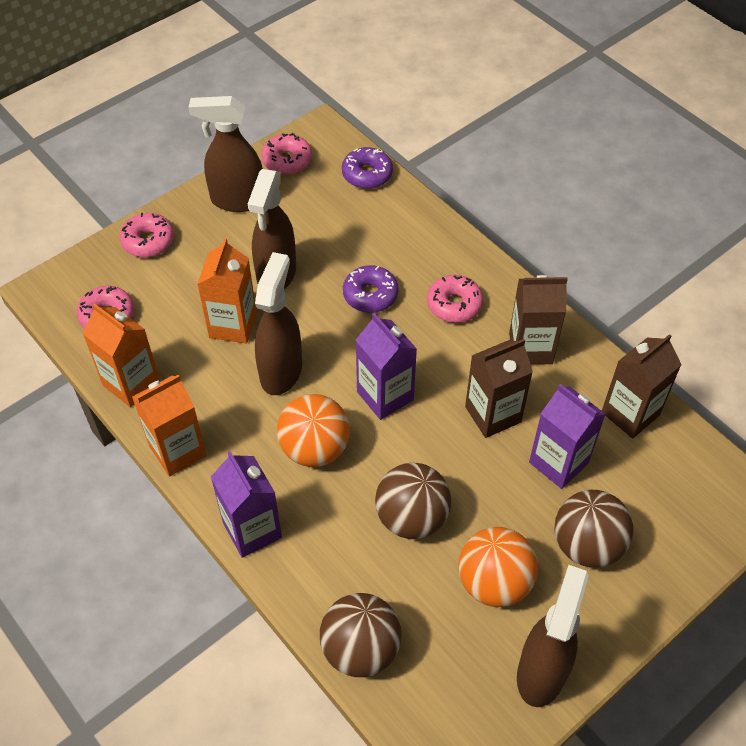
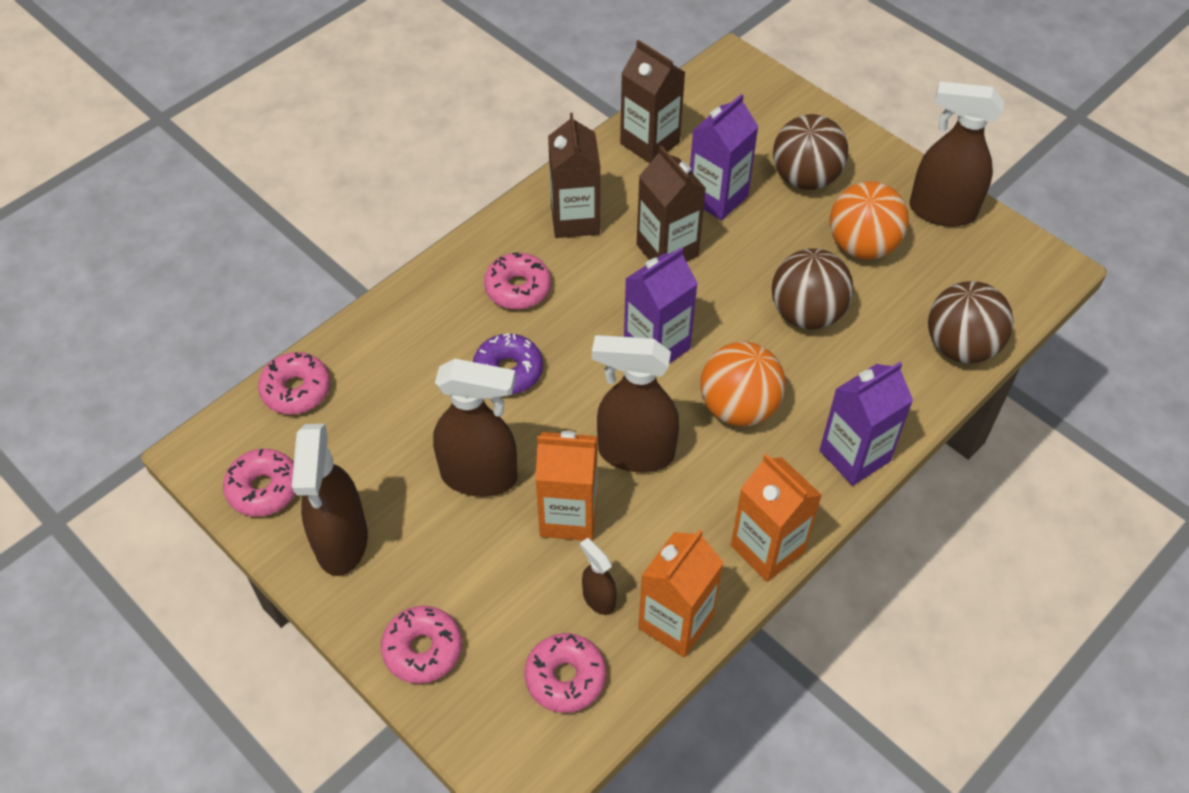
camera: 95 degrees left, 0 degrees up
(161, 338) = (598, 599): none -> brown spray bottle
(367, 174) = (296, 390): purple donut -> pink donut

